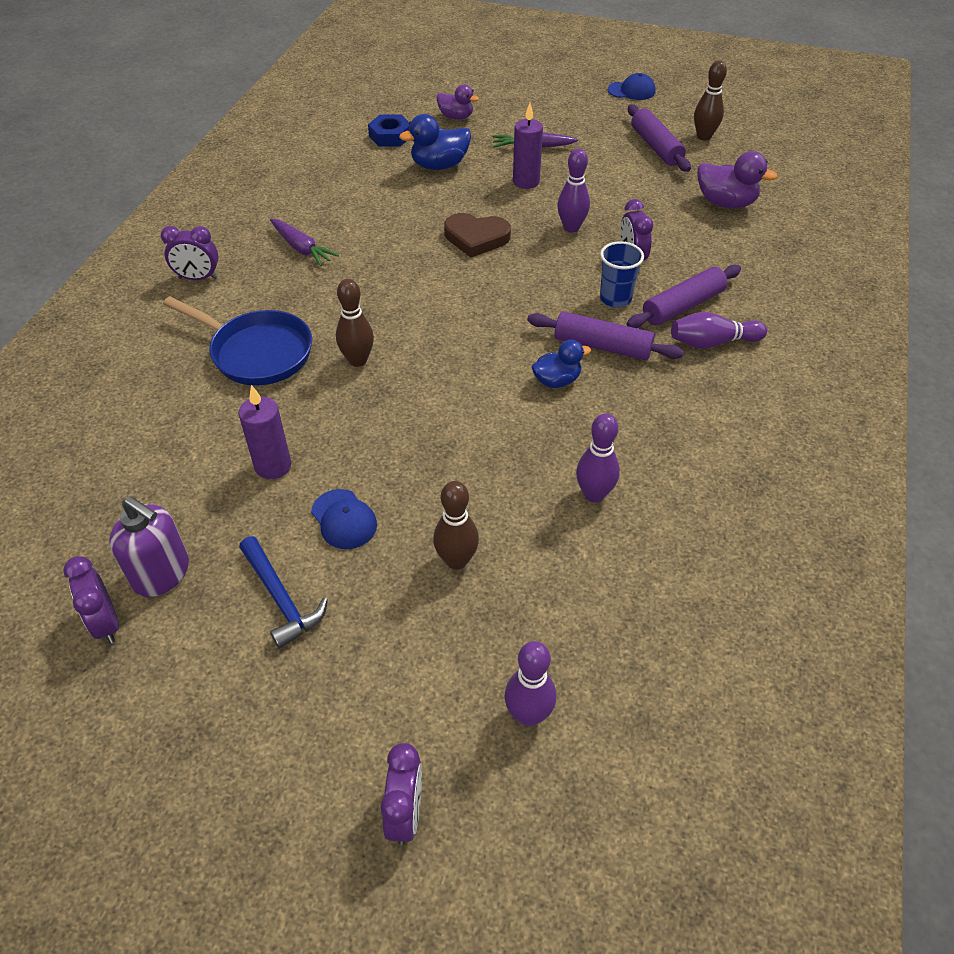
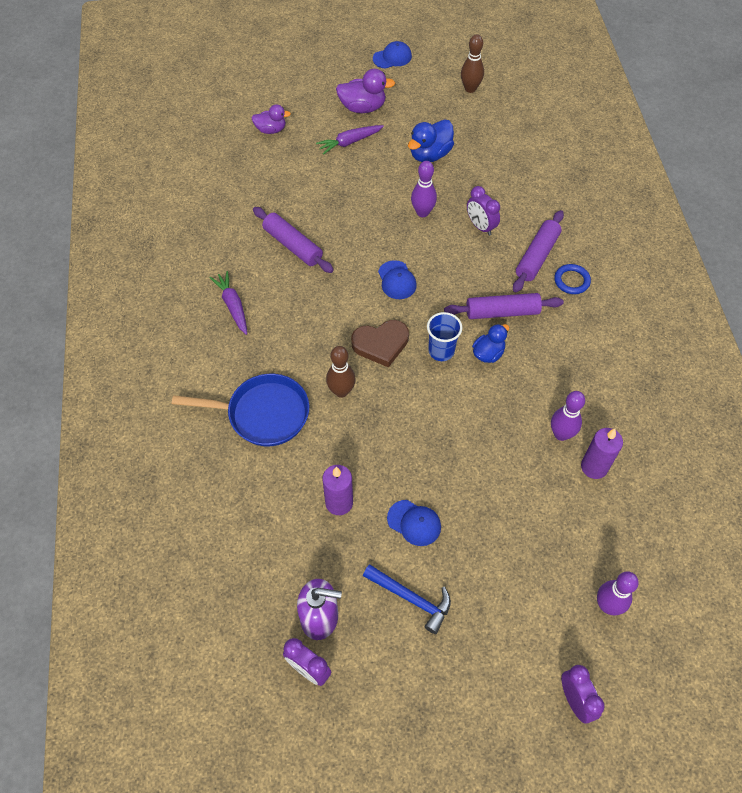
camera: 25 degrees left, 10 degrees up
(198, 278) = (170, 364): purple clock -> none
(302, 248) = (233, 306): purple carrot -> purple carrot turned 135 degrees counterclockwise
(390, 136) = (230, 168): blue nut -> none
(439, 165) = (288, 185): blue duck -> blue duck (430, 154)
(456, 560) = (504, 521): brown bowling pin -> none
(476, 238) = (359, 247): brown heart -> brown heart (381, 344)
(497, 279) = (397, 280): none -> blue cap
(526, 181) = (364, 179): purple candle -> purple candle (594, 467)
(615, 298) = (488, 267): blue cup -> blue cup (441, 351)
(656, 147) = (441, 111): purple rolling pin -> purple rolling pin (293, 245)
(712, 342) = (571, 281): purple bowling pin -> blue ring
(725, 203) = (518, 150): purple duck -> purple duck (363, 107)

